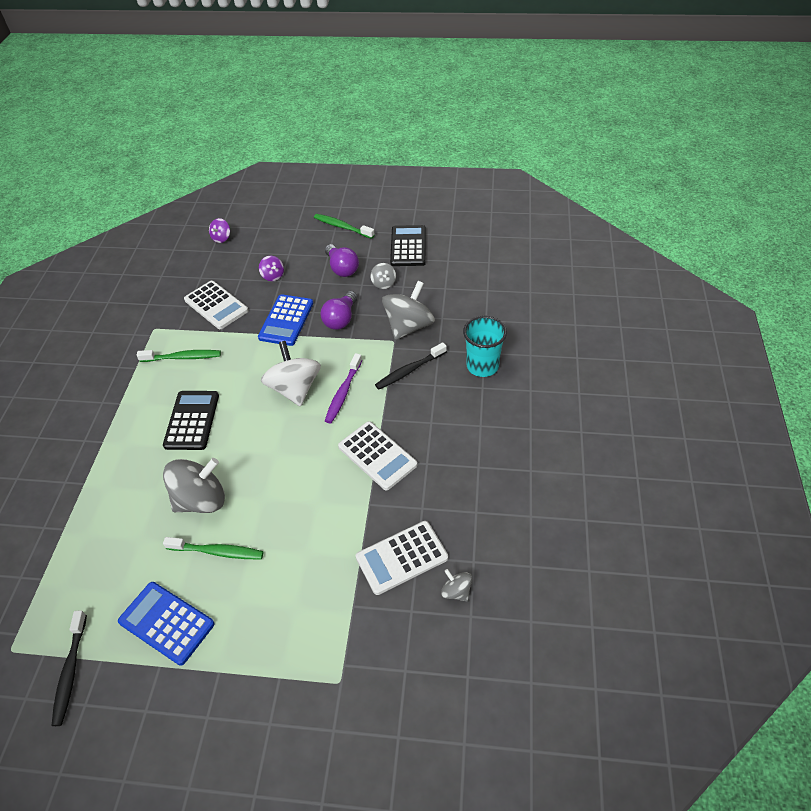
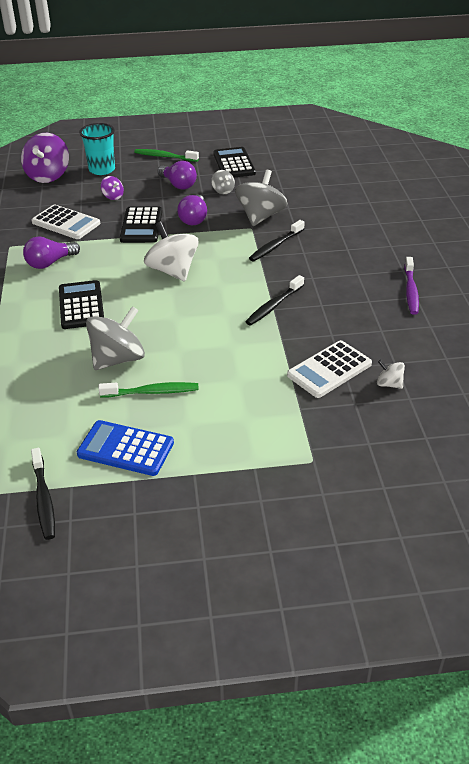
camera: 15 degrees left, 10 degrees down
(183, 357) = (50, 263): green toothbrush -> purple light bulb
(221, 238) = (48, 176): purple spinning top -> purple spinning top, size x2.08
(286, 320) = (141, 226): blue calculator -> black calculator
(343, 393) = (221, 268): purple toothbrush -> purple toothbrush (410, 291)
(377, 456) = (273, 306): white calculator -> black toothbrush
(456, 591) = (389, 384): grey spinning top -> white spinning top
(482, 366) = (340, 235): turquoise cup -> turquoise cup (102, 169)

